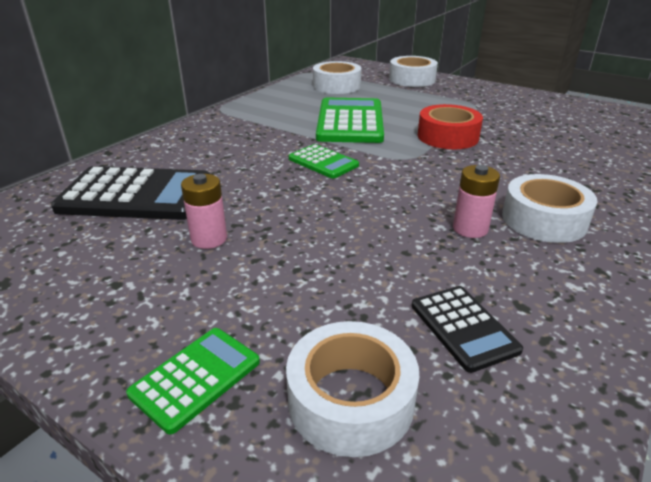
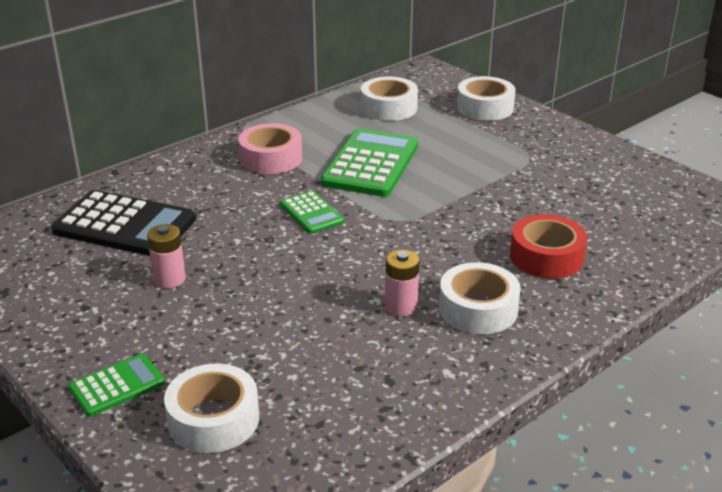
camera: 15 degrees right, 0 degrees up
(258, 127) = (271, 158): none -> pink tape
(448, 137) = (462, 199): red tape -> red tape (546, 257)
(463, 327) = (328, 388): black calculator -> none

